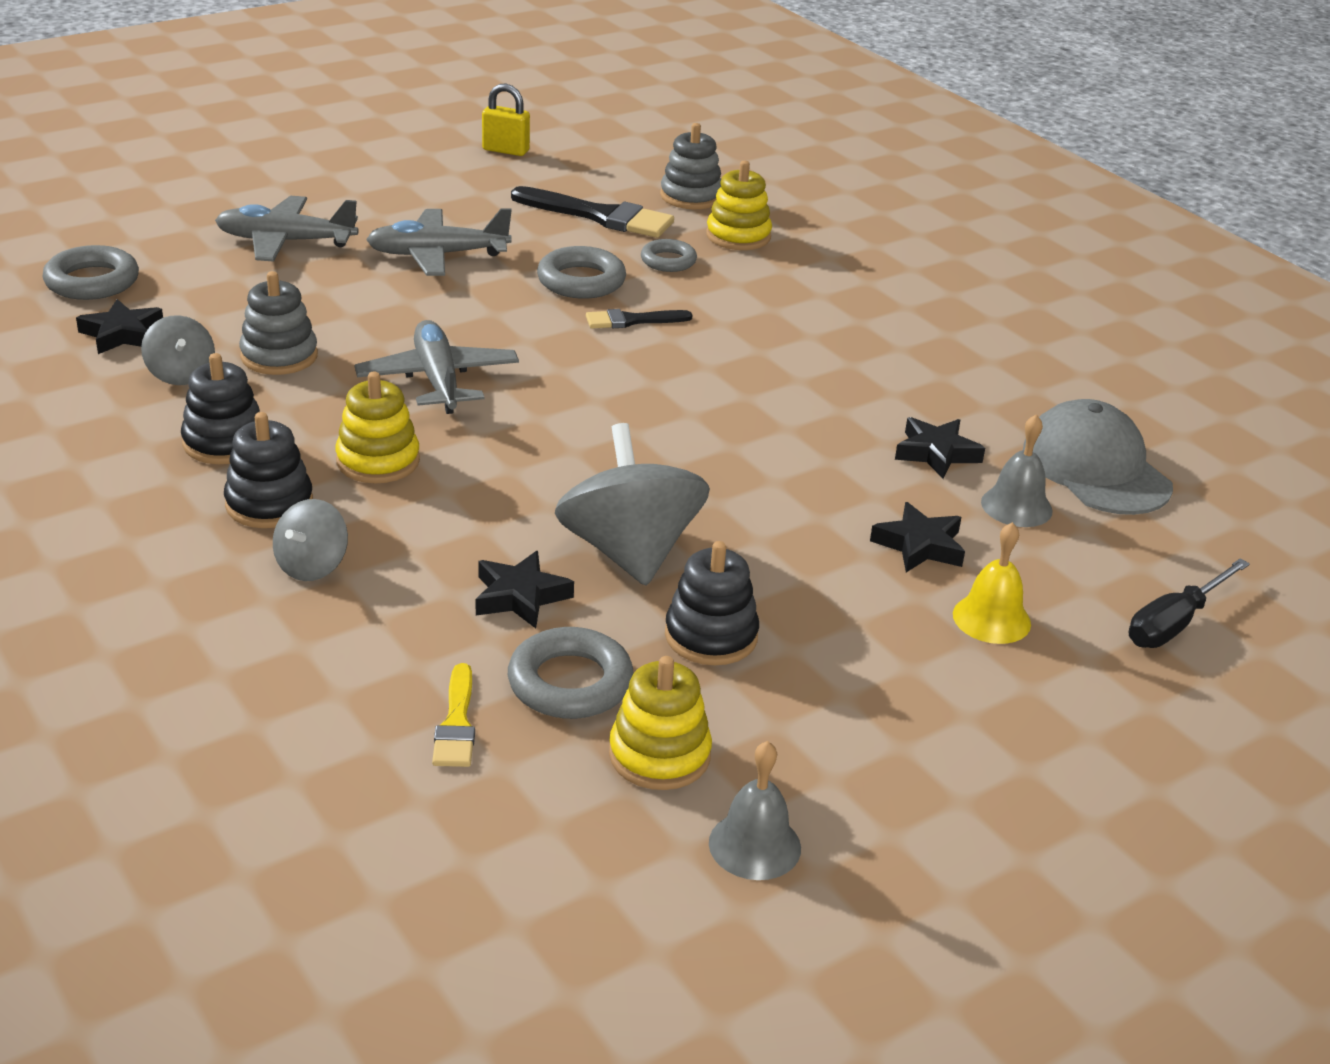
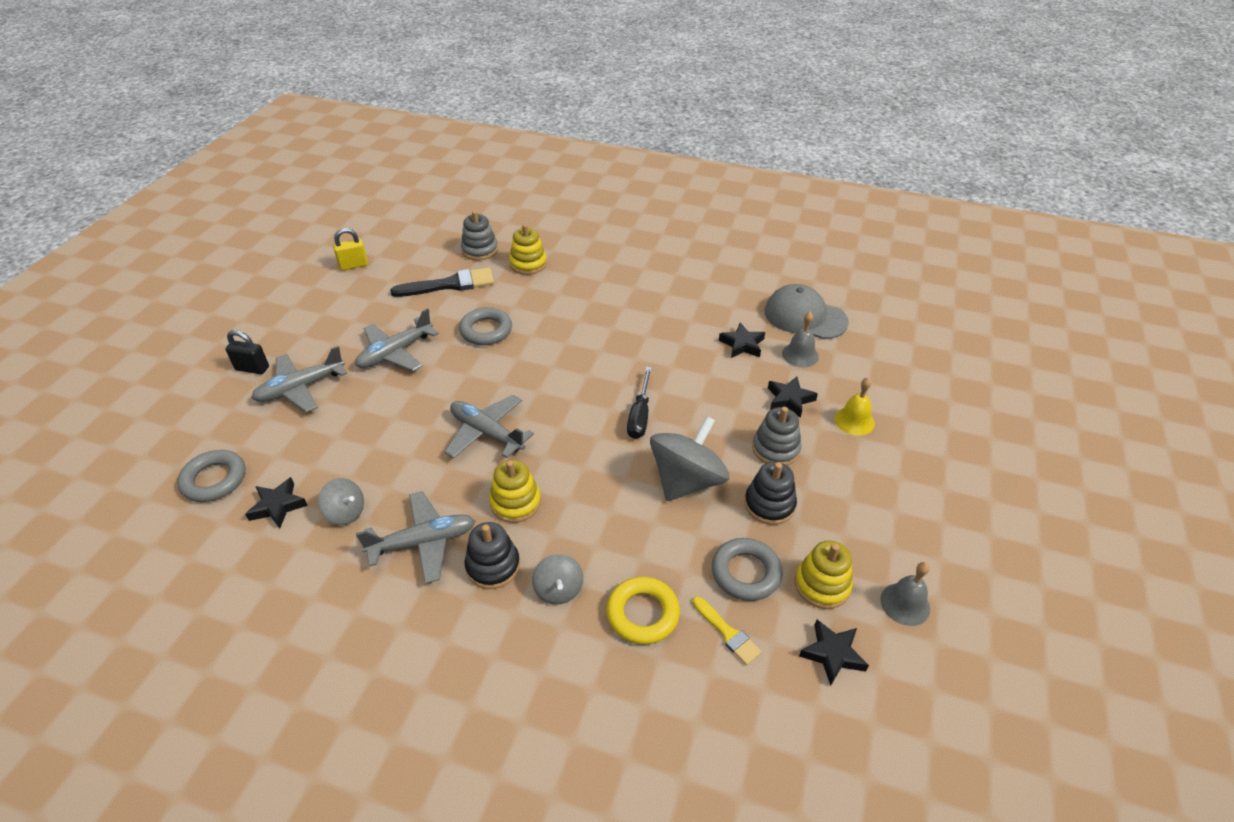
camera: 35 degrees left, 10 degrees up
(224, 442) = (423, 542): black stacking toy -> grey plane
(259, 201) = (252, 368): none -> black padlock
(279, 356) = (387, 467): grey stacking toy -> grey stacking toy (775, 449)
(378, 644) = (642, 614): none -> yellow ring
(520, 596) = (671, 539): black star -> black star (832, 654)
(629, 552) = (687, 480): grey spinning top -> grey spinning top turned 90 degrees clockwise
(632, 320) = (537, 342): black brush -> none
(668, 261) = (513, 296): grey ring -> none
(1174, 623) = (912, 380): black screwdriver -> black screwdriver (640, 415)

